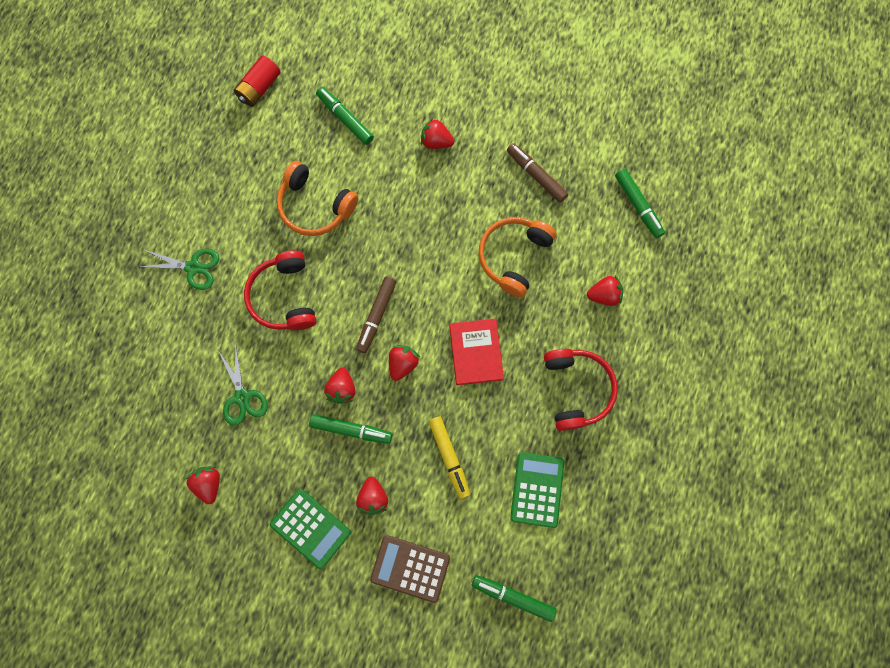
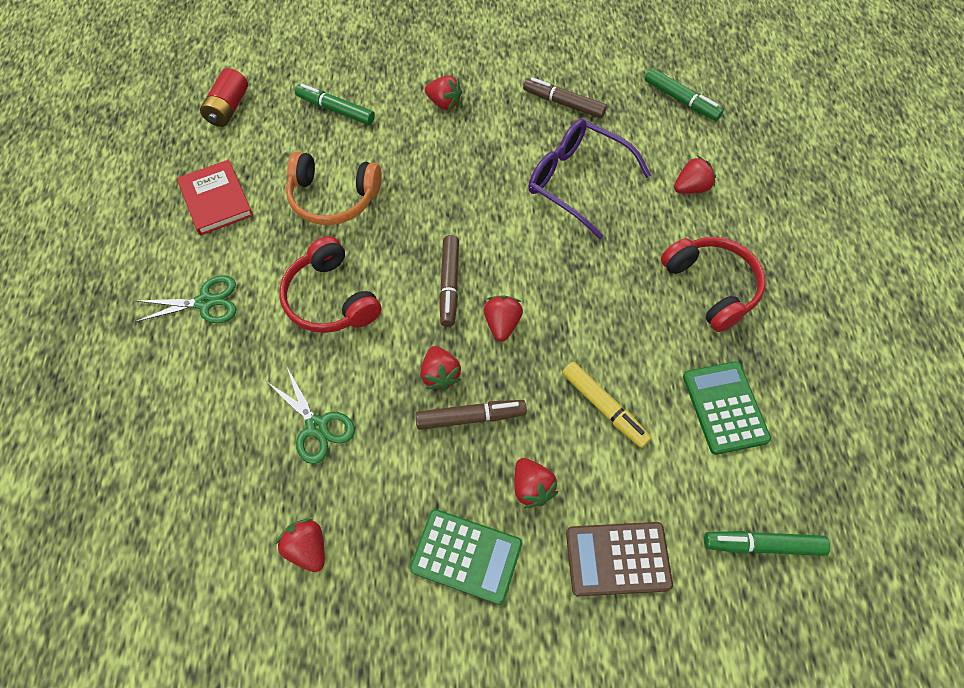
camera: 20 degrees left, 15 degrees down
(351, 429) = (471, 417): green marker -> brown marker
(436, 142) = (444, 103): red strawberry -> red strawberry turned 150 degrees counterclockwise
(476, 352) = (581, 285): red book -> red book (216, 200)
(513, 256) = (576, 181): orange headphones -> purple glasses

